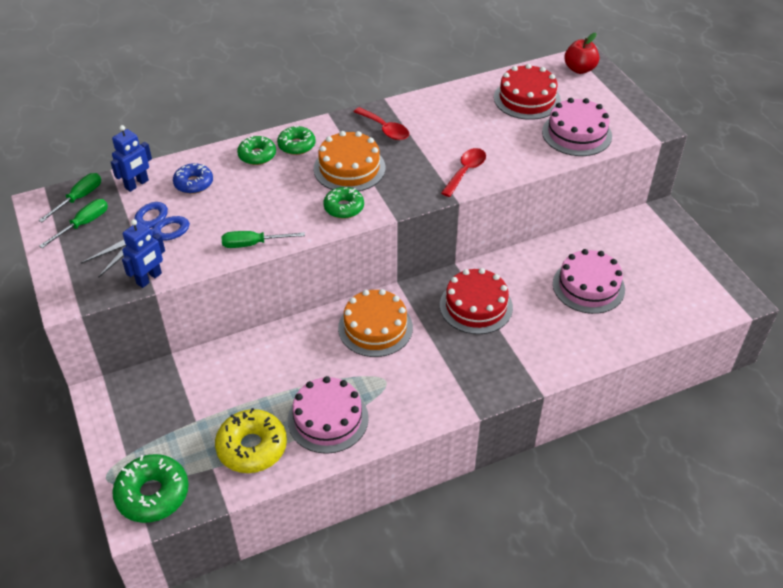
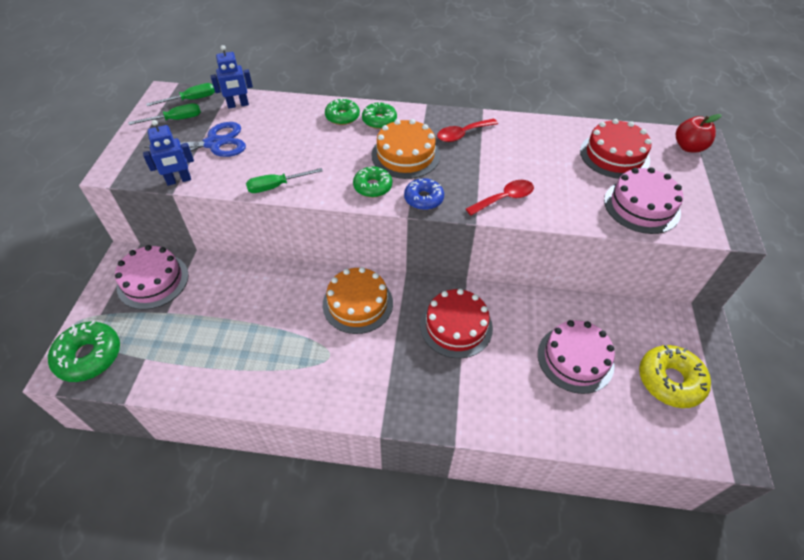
camera: 30 degrees right, 5 degrees up
(193, 183) = (277, 120): blue donut -> blue donut (423, 199)
(252, 447) = (185, 357): yellow donut -> yellow donut (670, 380)
(253, 244) = (276, 186): green screwdriver -> green screwdriver turned 45 degrees counterclockwise
(328, 419) = (259, 364): pink cake -> pink cake (153, 281)
(385, 129) = (462, 134): red spoon -> red spoon turned 75 degrees clockwise

